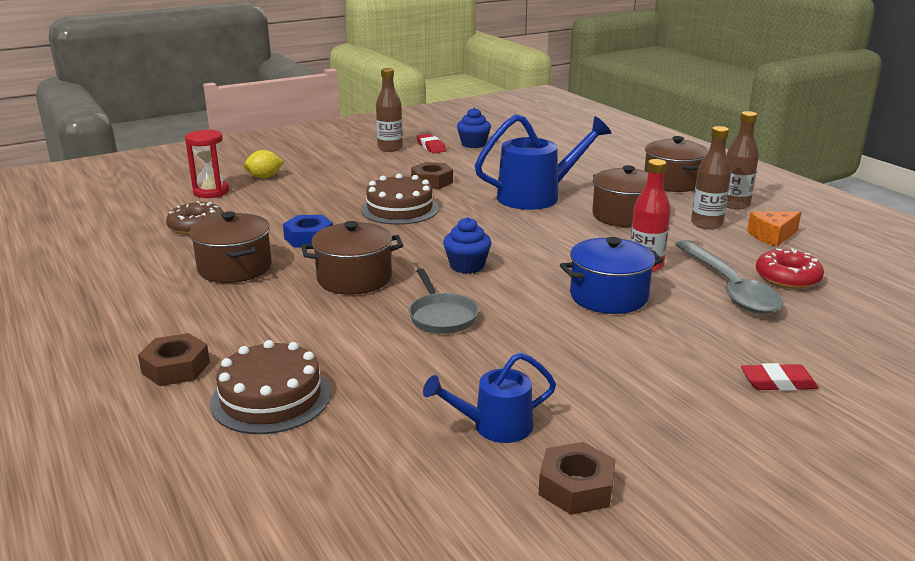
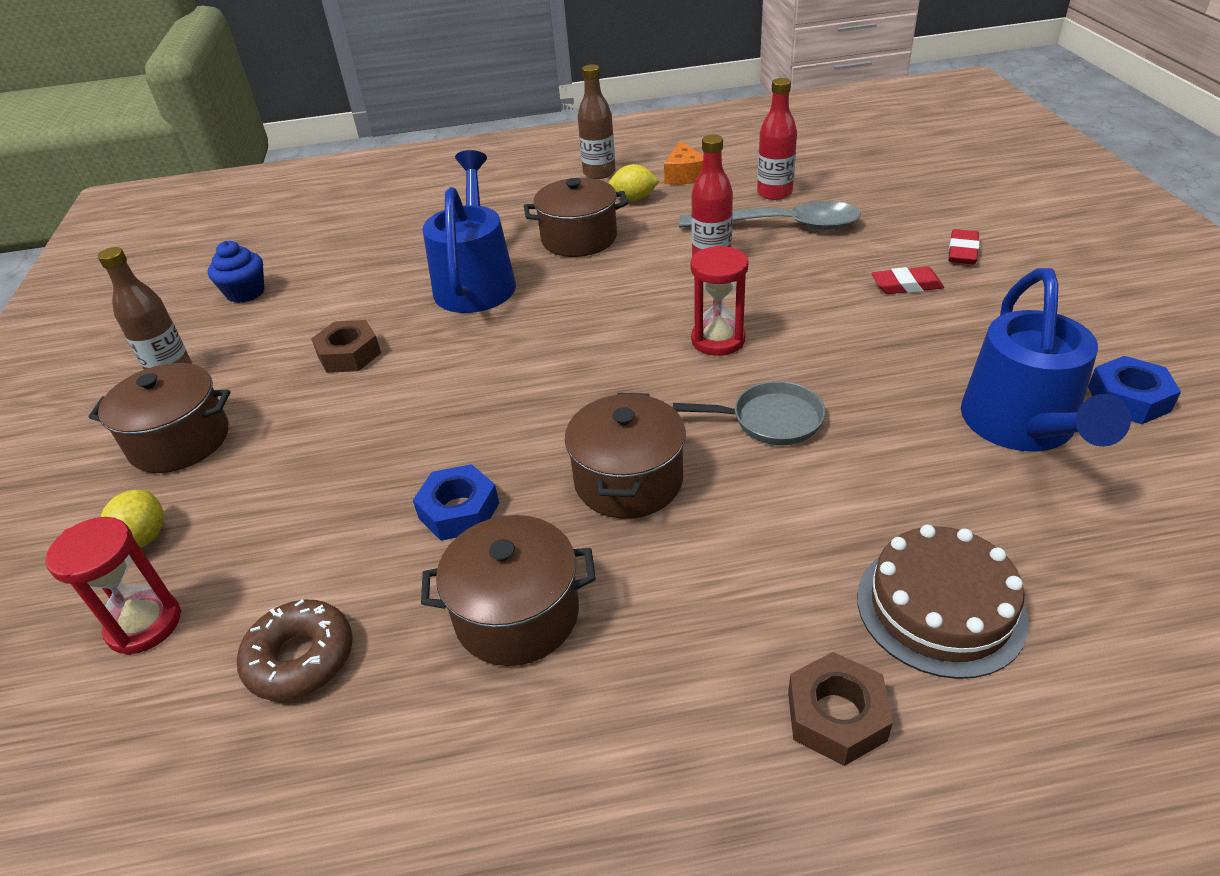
camera: 65 degrees left, 15 degrees up
(399, 209) = (422, 401): brown cake -> none
(431, 147) = (211, 331): red eraser -> red eraser (906, 285)
(467, 266) = (644, 375): blue cupcake -> none
(494, 427) = (1023, 428): blue watering can -> blue watering can, size x1.75
(528, 284) = (718, 340): none -> red hourglass
(576, 487) = (1128, 399): brown nut -> blue nut
(608, 296) = (770, 295): blue pot -> none
(672, 182) = (514, 189): brown pot -> brown pot (180, 441)
(706, 224) = (634, 199): brown bottle -> yellow lemon
(787, 277) = (774, 193): red donut -> red bottle

